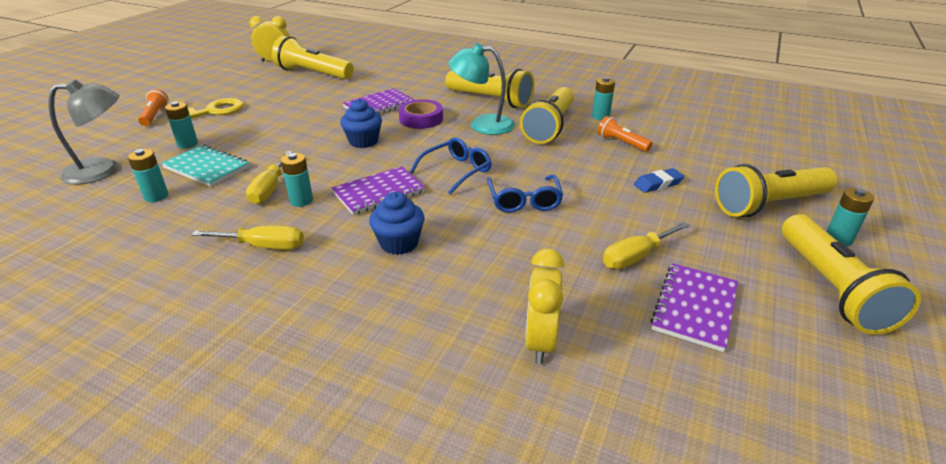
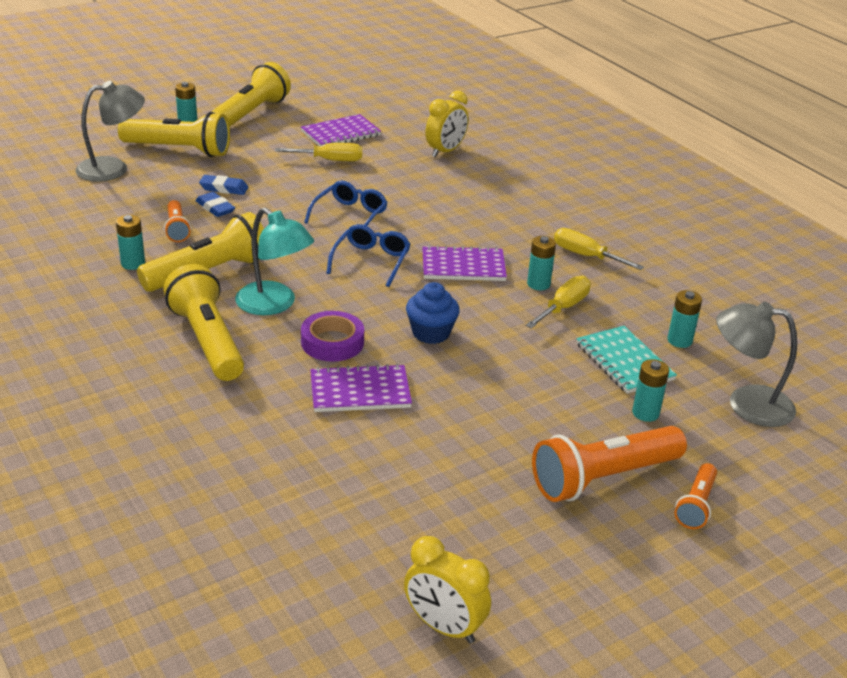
camera: 150 degrees left, 0 degrees up
(213, 111) = (603, 478): yellow key -> orange flashlight
(313, 73) = (397, 533): yellow flashlight -> none
(399, 243) = (480, 222): blue cupcake -> none
(457, 171) = (371, 260): blue glasses -> blue glasses turned 120 degrees clockwise
(630, 166) = (215, 208): none -> blue eraser
(763, 166) = (113, 168): none -> grey lamp

